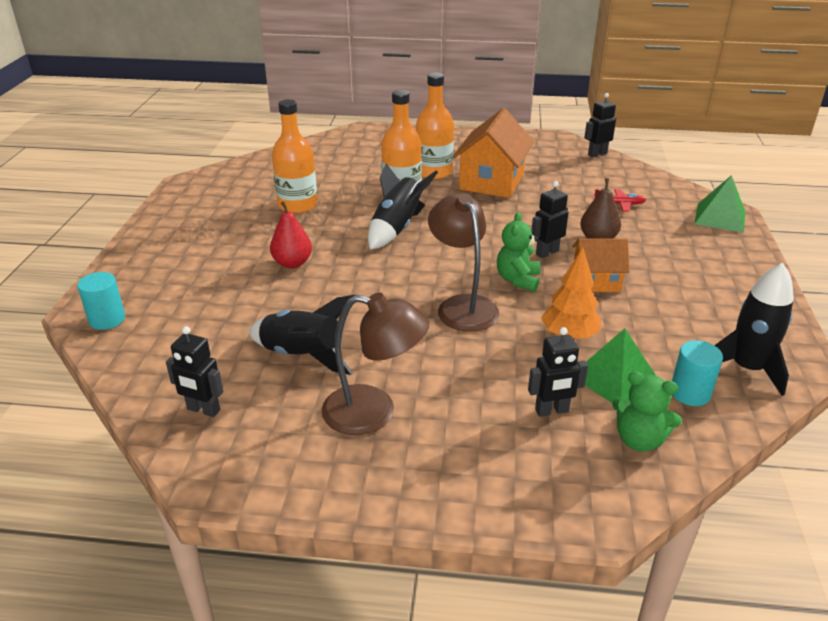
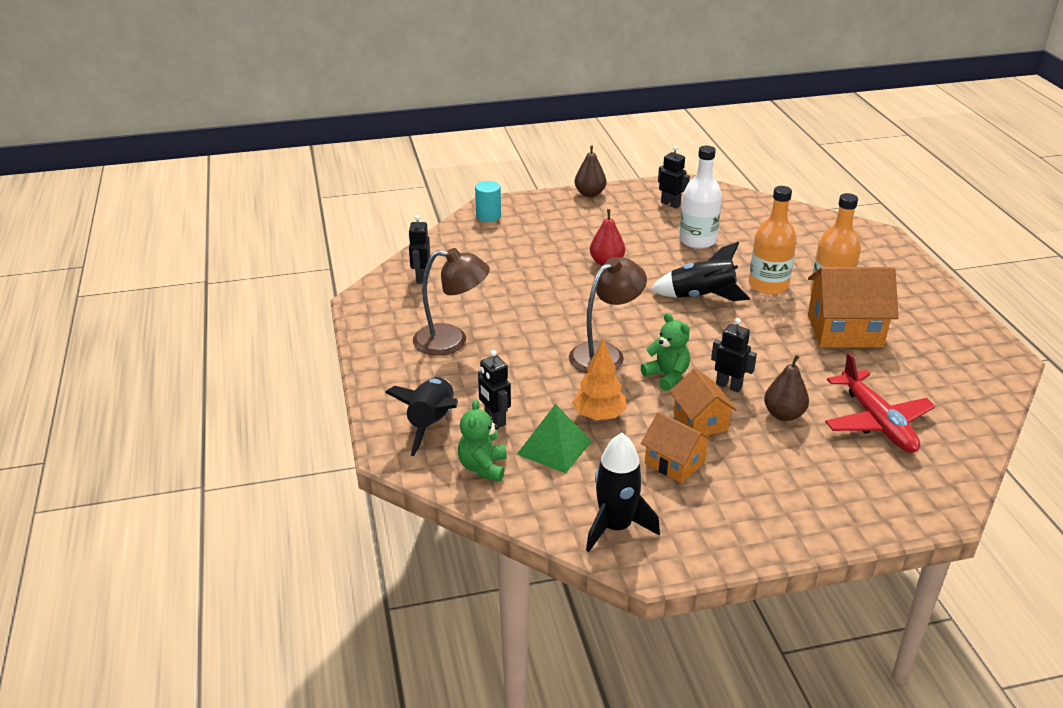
camera: 70 degrees right, 0 degrees up
(140, 239) = (590, 194): none -> brown pear
(297, 205) = (697, 240): orange bottle -> white bottle
(303, 356) = (495, 298): black rocket -> black rocket (431, 424)
(374, 412) = (451, 341): brown lamp -> brown lamp turned 75 degrees counterclockwise
(518, 280) = (667, 376): green teddy bear -> green teddy bear turned 60 degrees clockwise
(597, 154) = (995, 392): black robot -> black robot (670, 204)
(619, 204) = (877, 422): red plane -> red plane, size x2.07
(654, 310) = (674, 463): none -> orange house
(690, 393) = (558, 492): turquoise cylinder -> none
(720, 217) = (918, 502): green pyramid -> none

